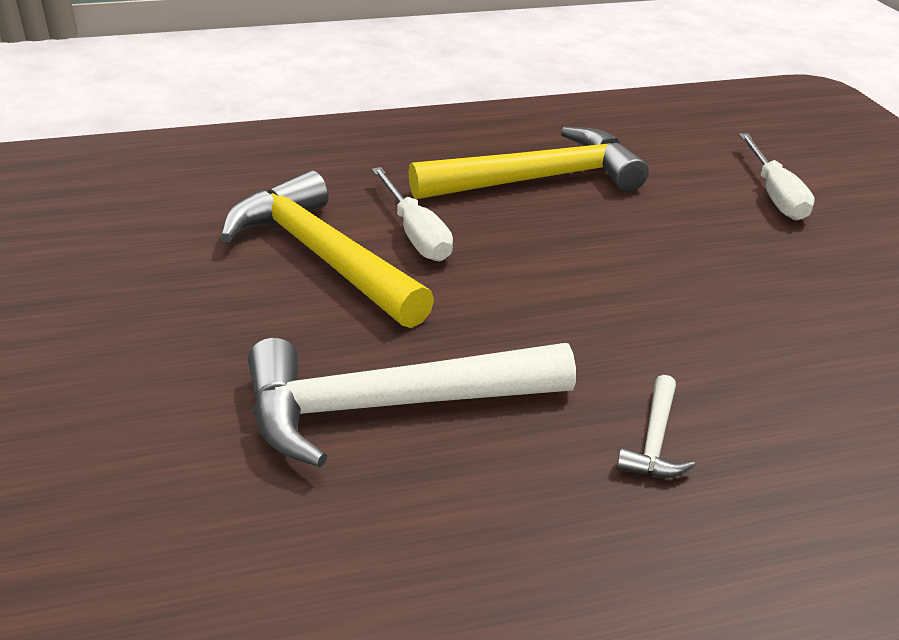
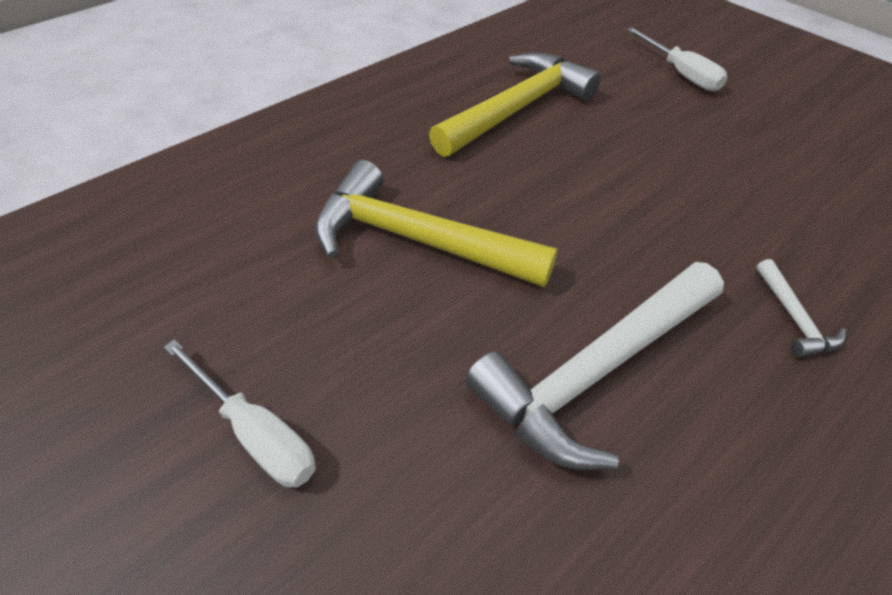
camera: 25 degrees left, 15 degrees up
(415, 233) = (471, 190): white screwdriver -> white screwdriver (255, 431)

